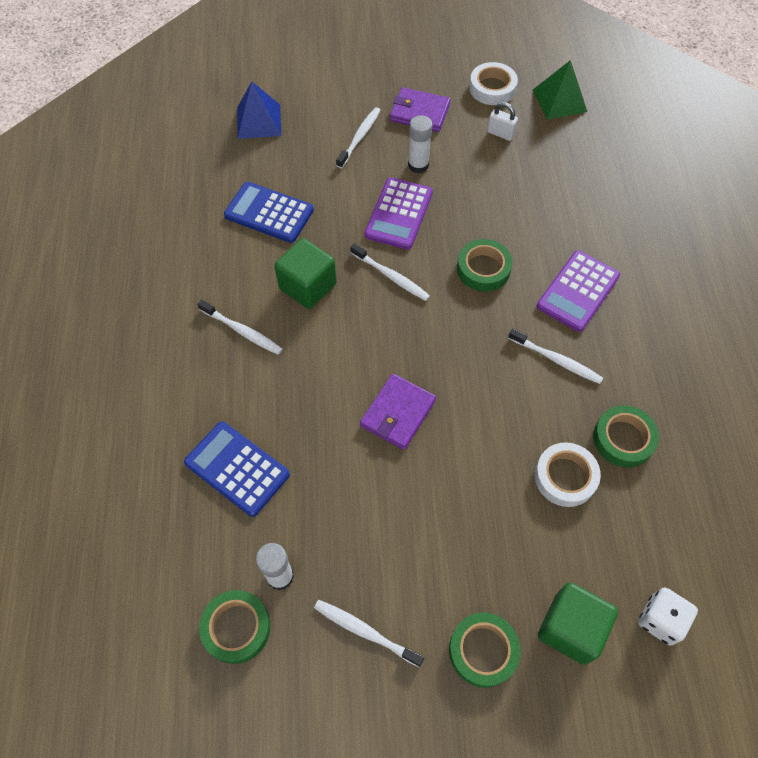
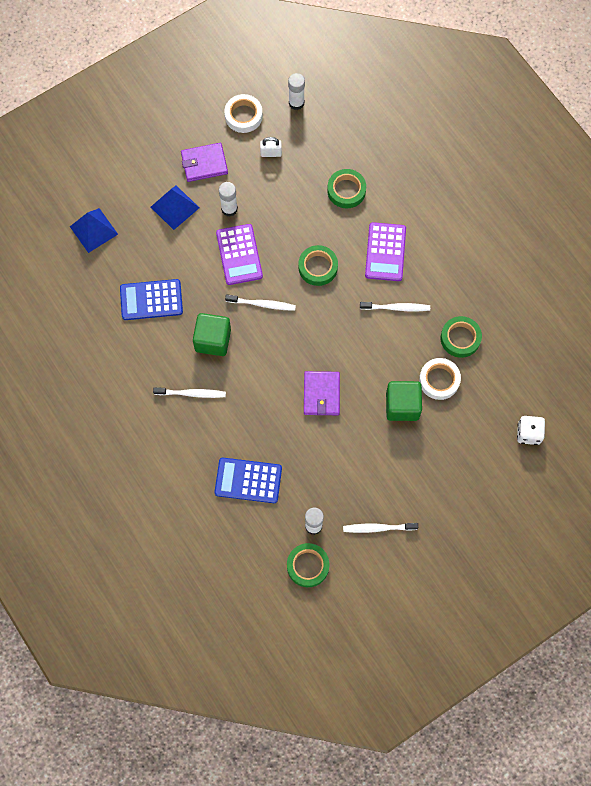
camera: 30 degrees left, 10 degrees up
(359, 137) = (174, 207): white toothbrush -> blue pyramid
(483, 651) = (445, 502): green tape -> green tape (346, 191)
(559, 100) = (296, 103): green pyramid -> white glue stick
(570, 628) = (484, 464): green cube -> green cube (402, 406)

